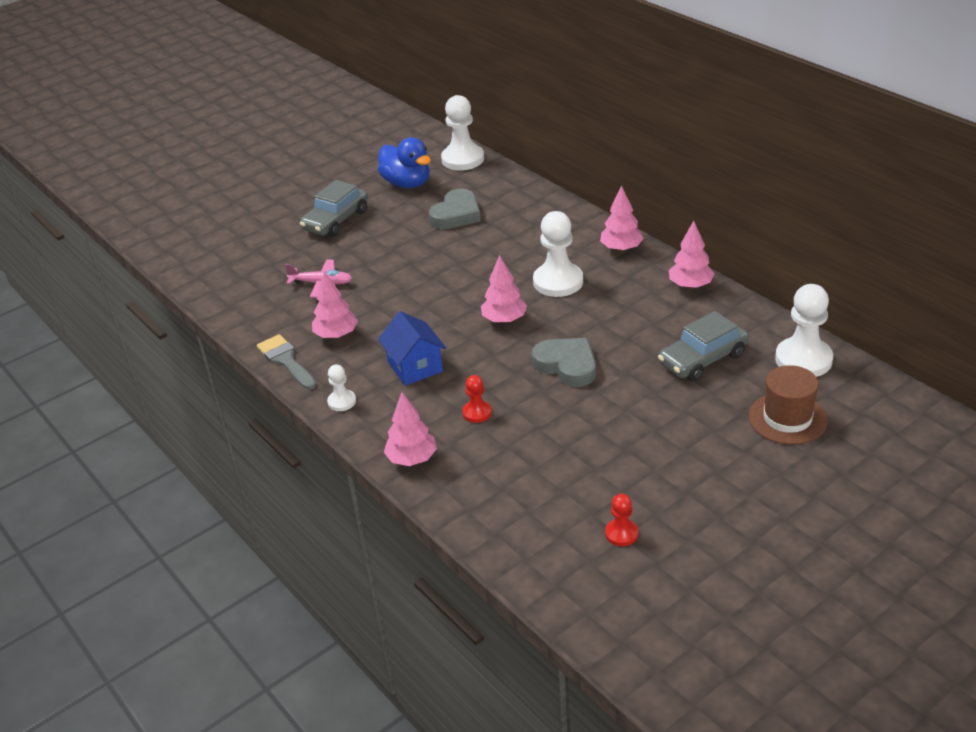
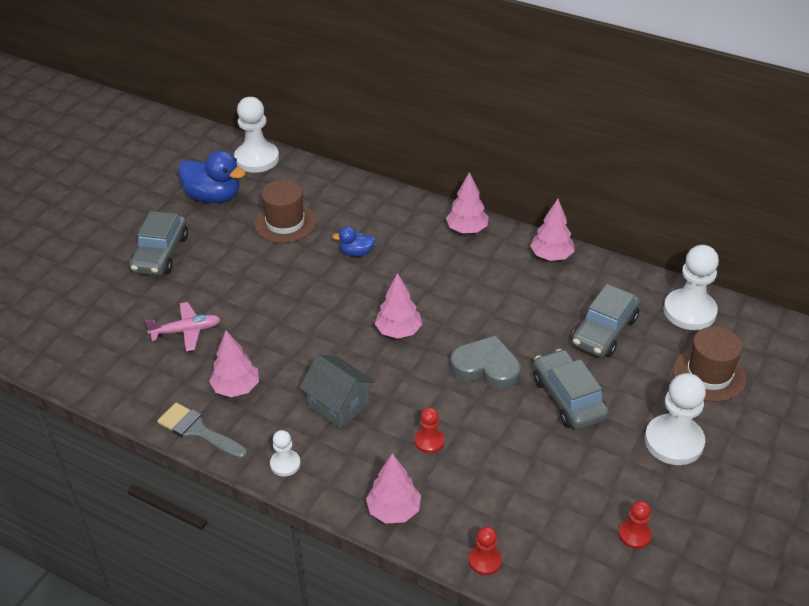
camera: 25 degrees left, 5 degrees up
(415, 367) = (339, 405): blue house -> grey house
(456, 214) = (285, 223): grey heart -> brown hat
(467, 518) = (485, 560): none -> red pawn
(505, 249) = (356, 253): none -> blue duck
(558, 282) = (427, 278): white pawn -> white pawn (674, 441)
(630, 407) = (568, 398): none -> grey car

